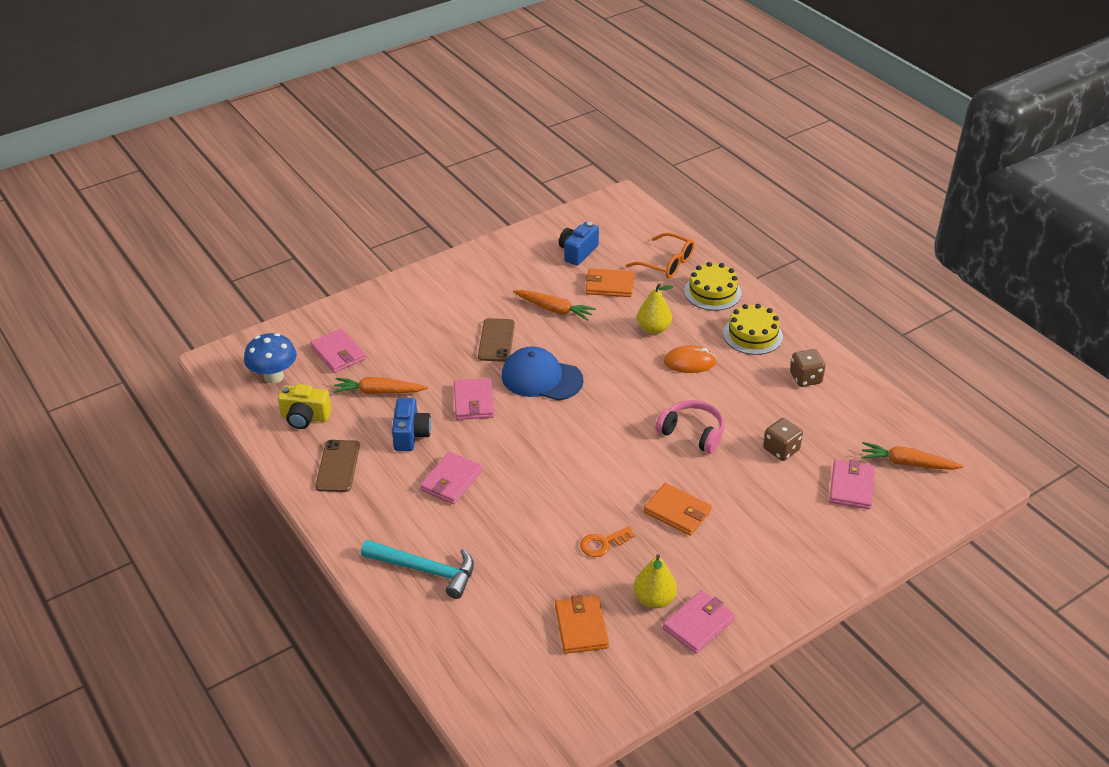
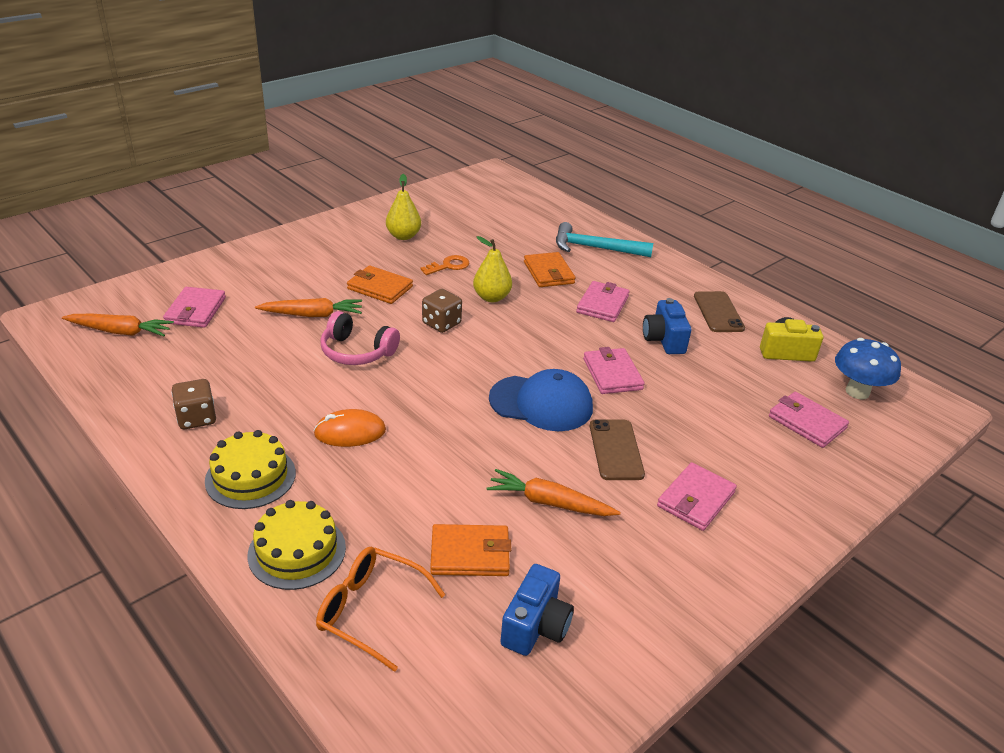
camera: 170 degrees right, 5 degrees down
(378, 392) = (726, 380): orange carrot -> orange carrot (312, 315)
(581, 627) = (461, 222): orange wallet -> orange wallet (548, 273)
(653, 329) = (398, 478): yellow pear -> yellow pear (491, 297)
(698, 624) = (368, 225): pink wallet -> pink wallet (695, 499)
(781, 449) = (259, 339): brown dice -> brown dice (441, 323)

